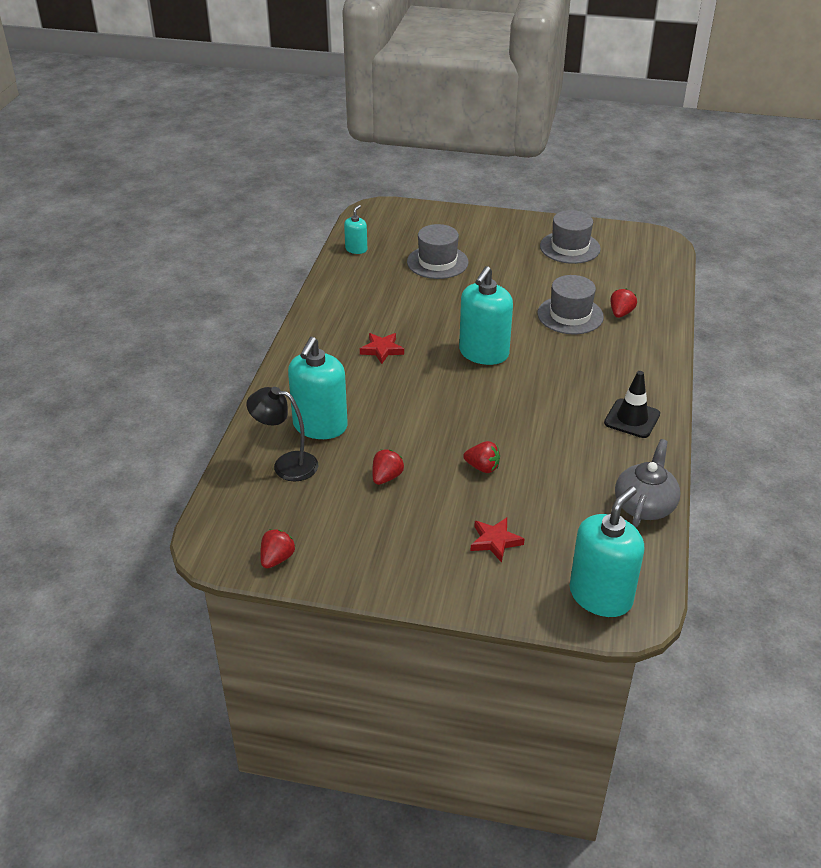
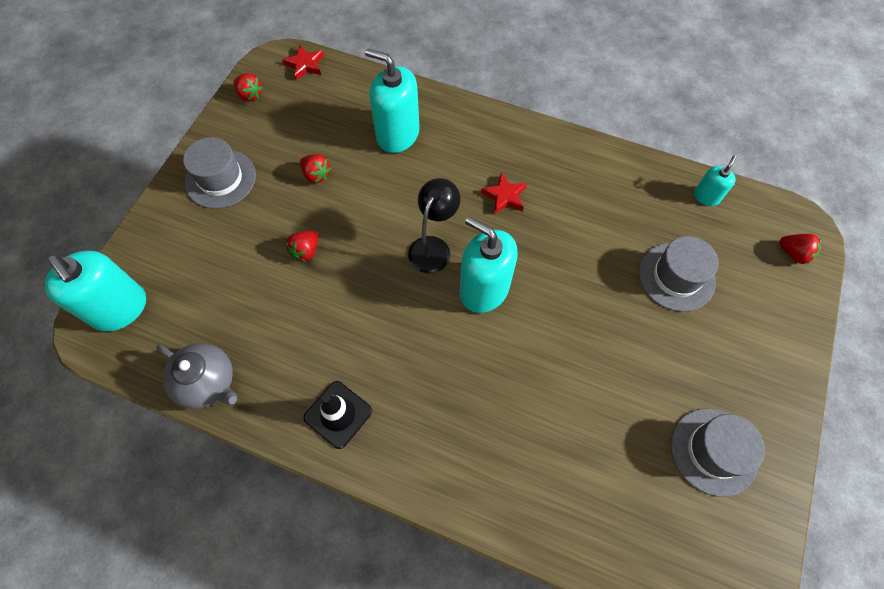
camera: 100 degrees right, 25 degrees up
(286, 465) = (353, 108): black lamp -> black lamp (433, 247)
(356, 249) = (706, 196): turquoise soap dispenser -> turquoise soap dispenser turned 90 degrees counterclockwise
(495, 541) = (212, 242): red star -> red star (305, 65)
(570, 315) = (547, 404): grey hat -> grey hat (220, 179)
(621, 313) = (544, 471): red strawberry -> red strawberry (793, 253)

